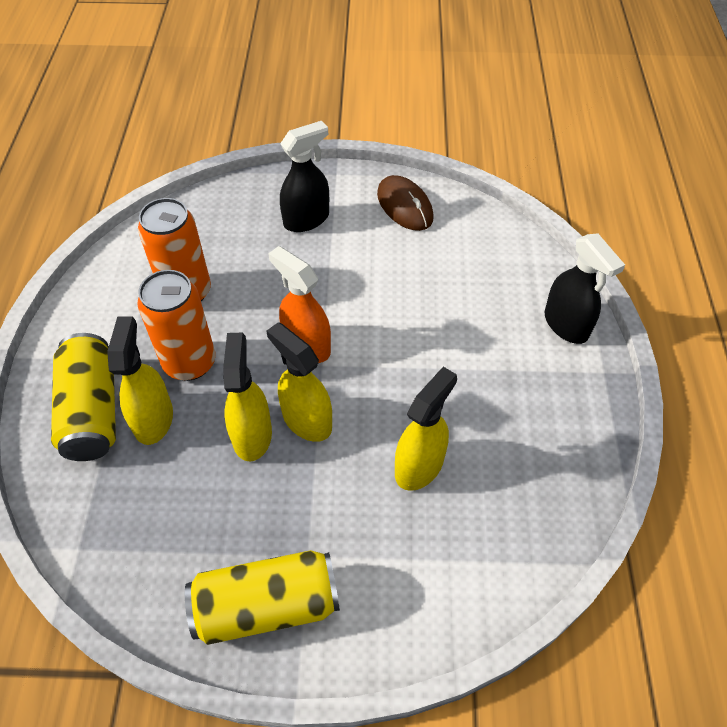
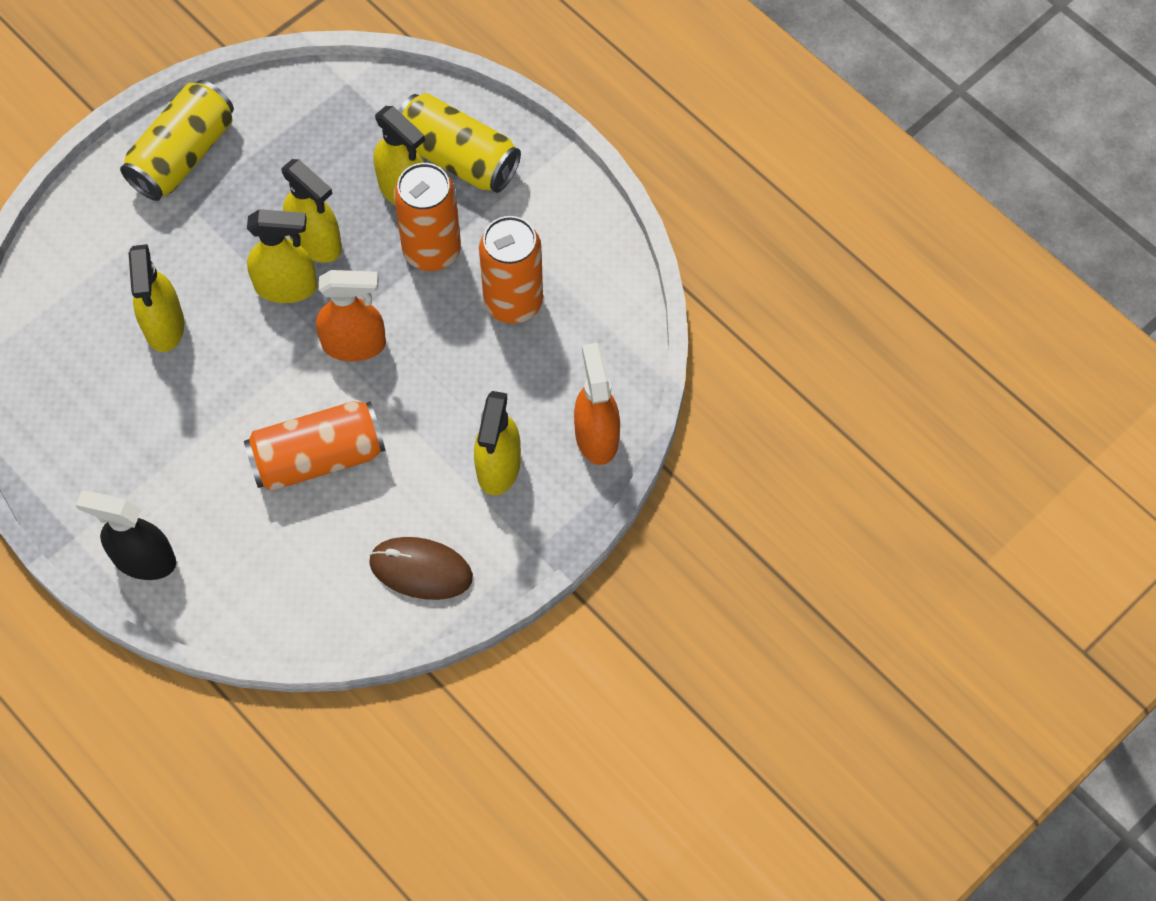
camera: 135 degrees right, 10 degrees up
(239, 195) = (596, 436): none -> orange spray bottle
(307, 219) = (498, 467): black spray bottle -> yellow spray bottle
(401, 299) = (318, 458): none -> orange can

